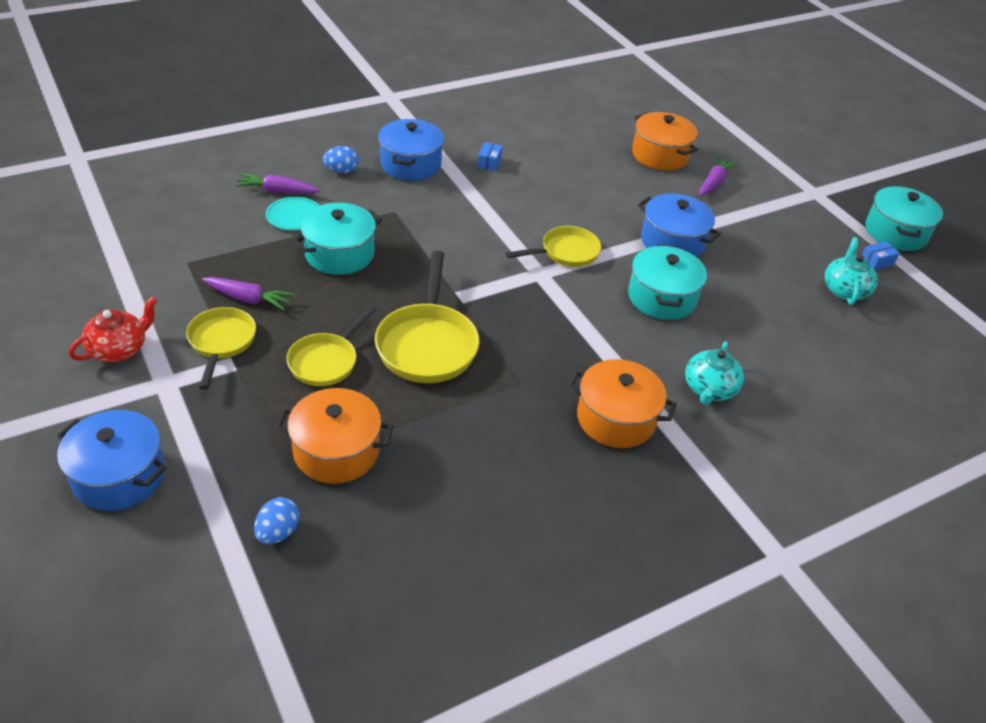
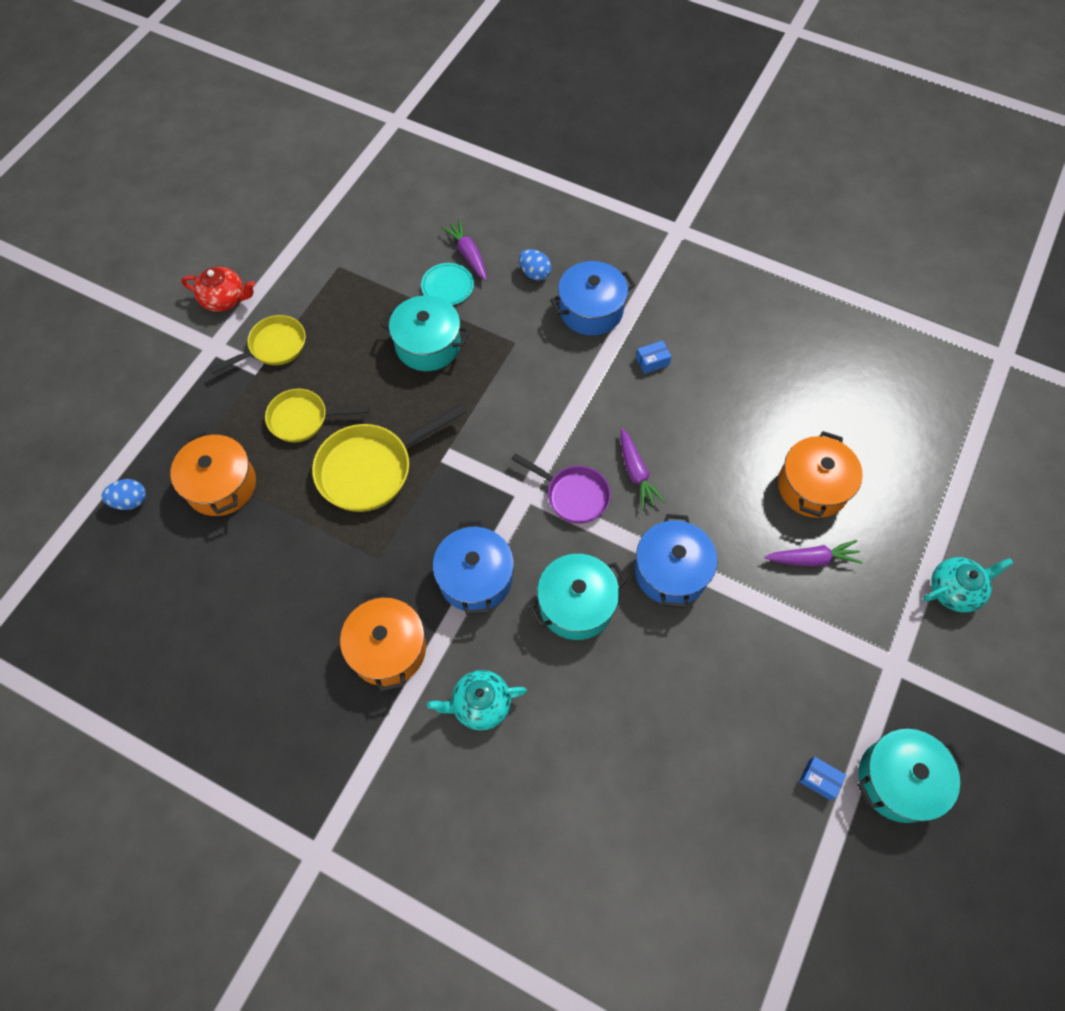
camera: 60 degrees right, 20 degrees up
(119, 476) = (120, 385): blue pot -> blue pot (475, 578)
(248, 299) = (330, 328): purple carrot -> purple carrot (636, 473)
(565, 252) = (573, 495): yellow pan -> purple pan
(844, 290) = (736, 765): turquoise teapot -> turquoise teapot (954, 590)

